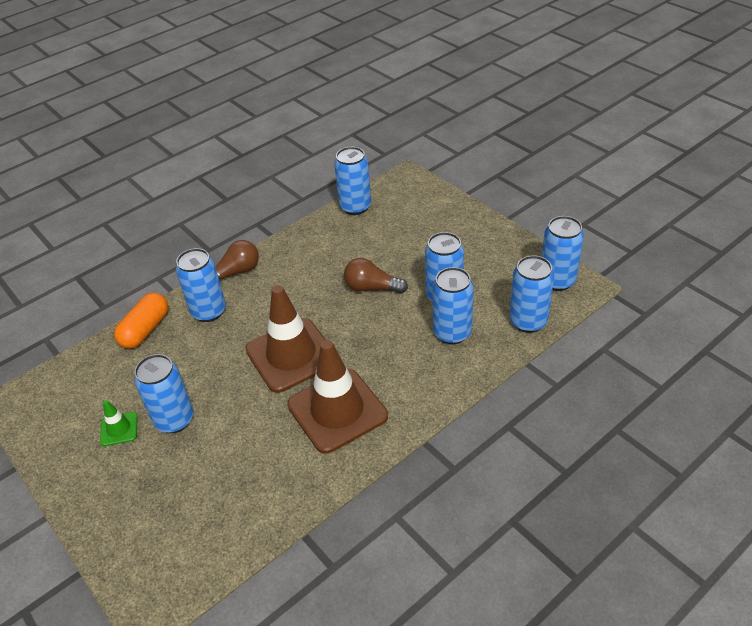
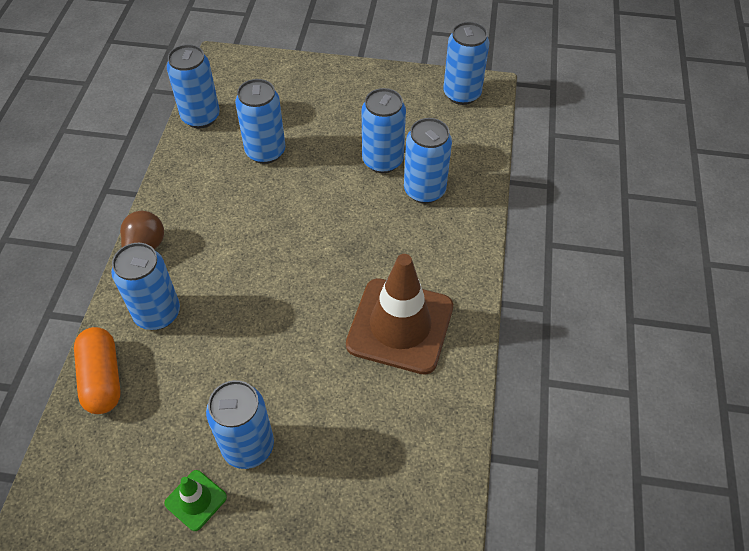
camera: 45 degrees left, 10 degrees up
(291, 355) = (298, 302): brown traffic cone -> none
(372, 287) = (306, 190): brown light bulb -> none
(528, 321) = (475, 143): blue can -> blue can (265, 152)

